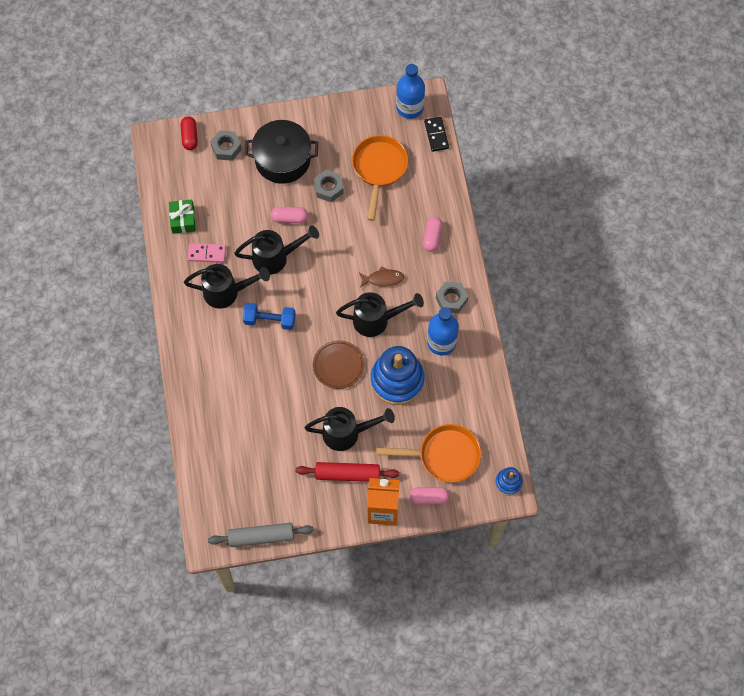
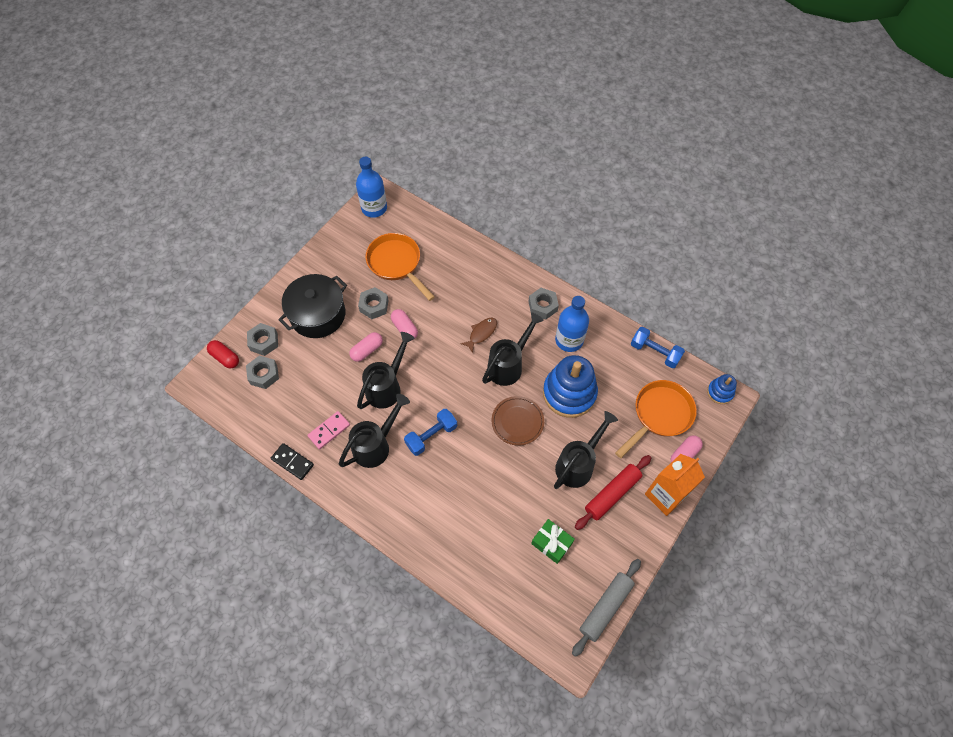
camera: 45 degrees left, 5 degrees down
(183, 220) = (283, 422): green gift -> green gift (551, 543)
(203, 173) = (264, 374): none -> grey nut
(432, 237) = (483, 277): pink capsule -> pink capsule (404, 328)
(436, 135) = (412, 211): black domino -> black domino (292, 462)
(495, 410) = (655, 352): none -> blue dumbbell

